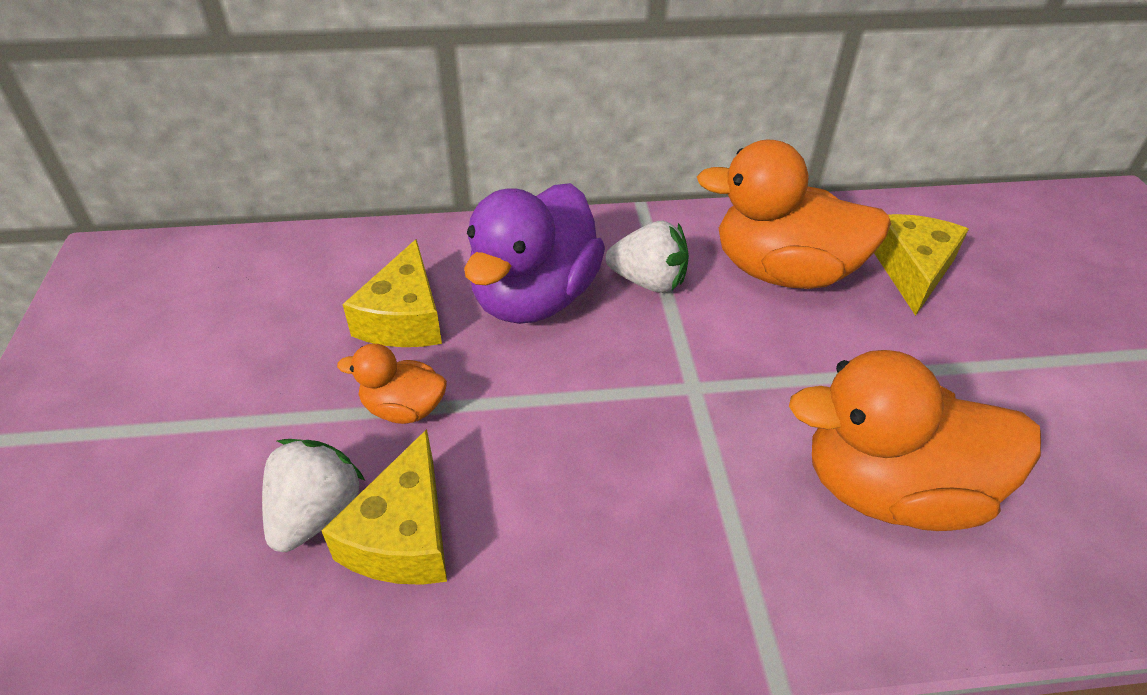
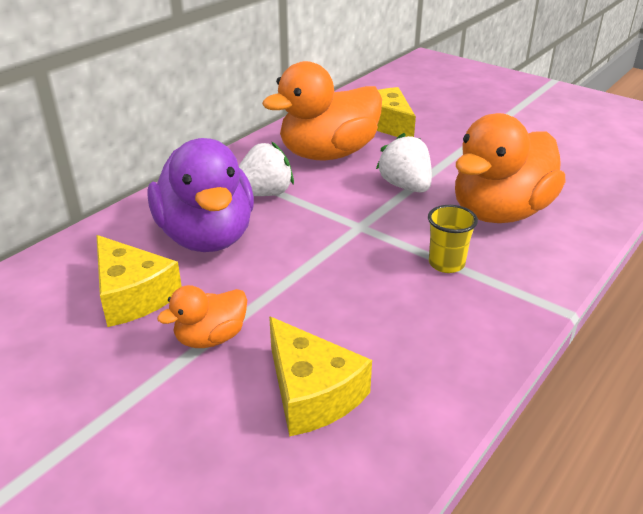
camera: 45 degrees left, 10 degrees down
(316, 513) = (239, 425): white strawberry -> white strawberry (405, 186)
(723, 505) = (446, 264): none -> yellow cup

